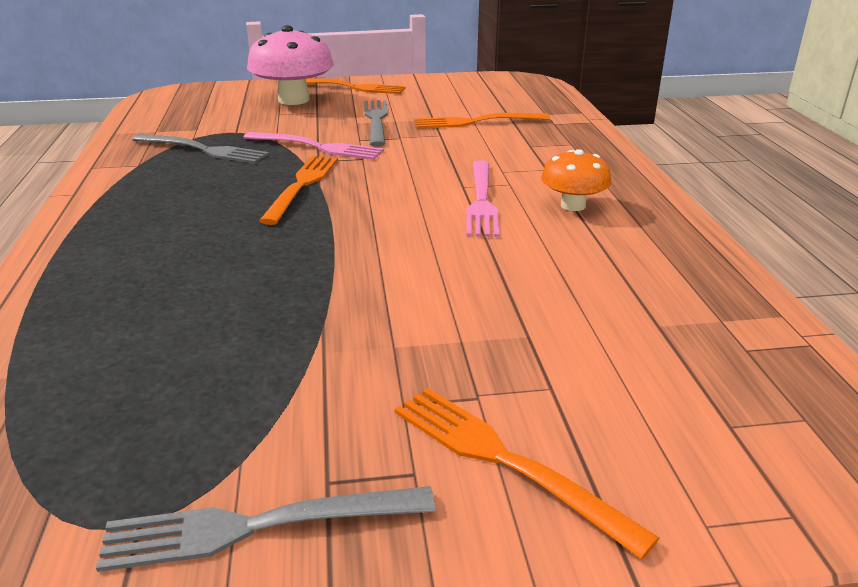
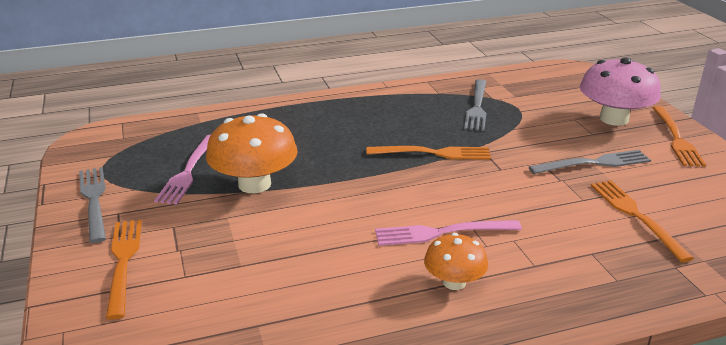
camera: 80 degrees right, 0 degrees up
(305, 317) = (254, 184): none -> orange mushroom
(318, 147) = (511, 147): pink fork -> pink fork (188, 172)
(504, 461) = (123, 262): orange fork -> orange fork turned 45 degrees counterclockwise

